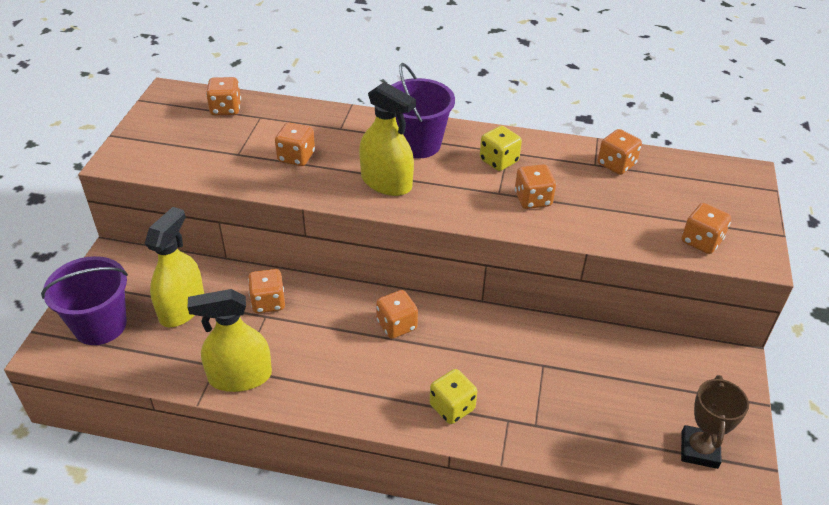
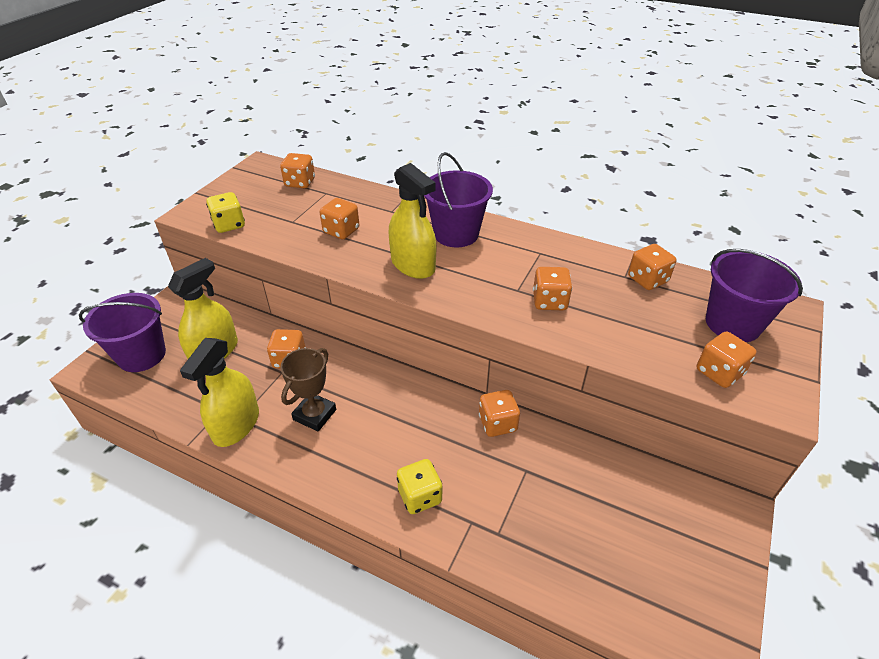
camera: 15 degrees right, 0 degrees up
(240, 377) = (236, 425): yellow spray bottle -> yellow spray bottle turned 75 degrees counterclockwise
(396, 325) = (396, 402): orange dice -> orange dice (497, 423)
(499, 161) = (528, 260): yellow dice -> yellow dice (229, 225)
(699, 450) = (671, 603): brown trophy -> brown trophy (315, 414)
(702, 195) = (733, 323): none -> purple bucket

